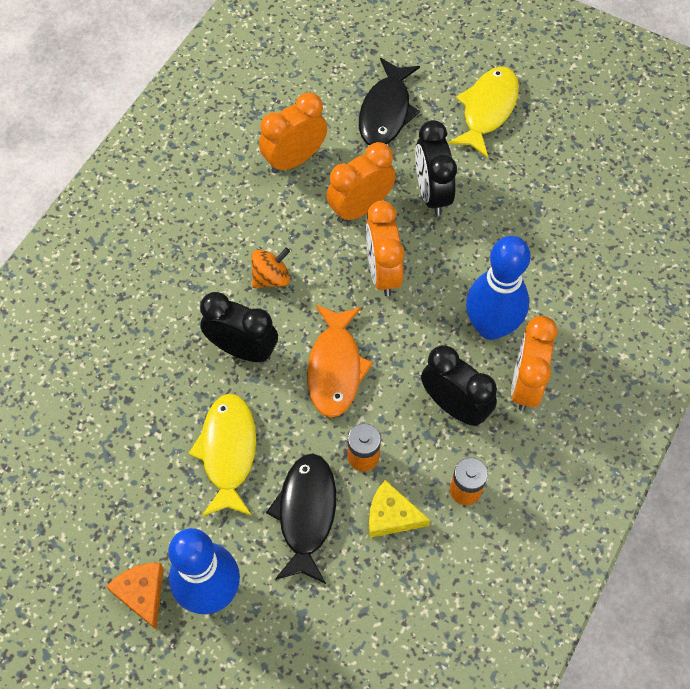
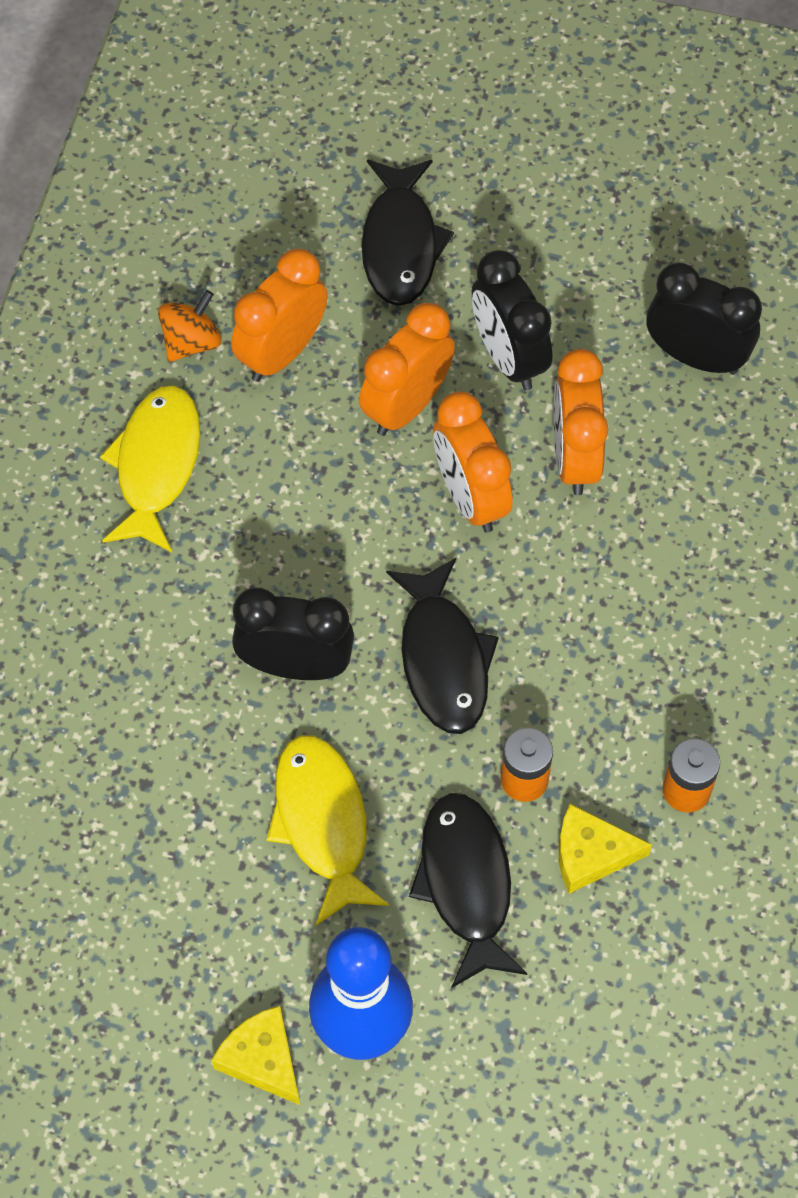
camera: 15 degrees left, 0 degrees up
(142, 593) = (262, 1059): orange cheese -> yellow cheese
(271, 277) = (304, 545): orange spinning top -> orange spinning top (191, 342)
(335, 368) = (443, 659): orange fish -> black fish
(454, 406) = (635, 672): black clock -> black clock (696, 356)
(487, 110) = (554, 206): yellow fish -> yellow fish (156, 465)
(491, 326) = (655, 541): blue bowling pin -> none
(525, 384) = (729, 614): orange clock -> orange clock (574, 457)

